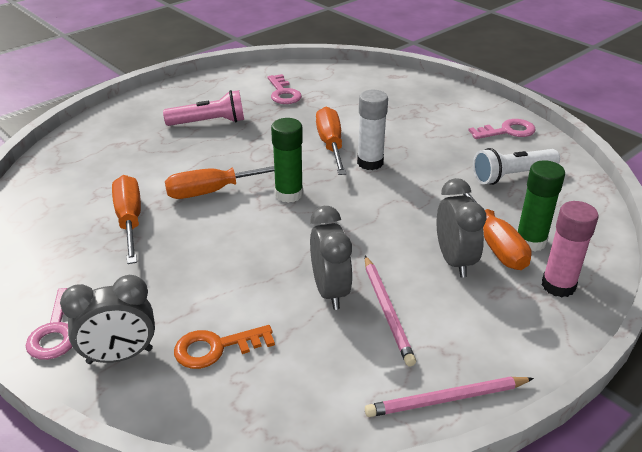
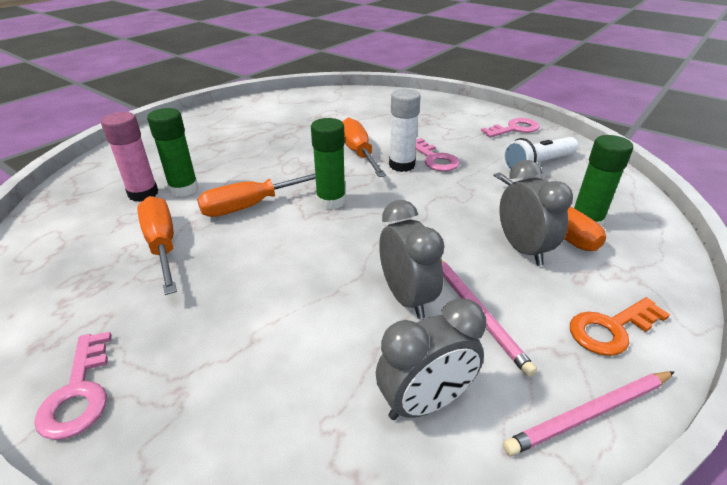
camera: 10 degrees left, 0 degrees up
(120, 356) = (168, 417): grey clock -> grey clock (425, 402)
(155, 168) = (184, 189): none -> green glue stick
(209, 122) = (233, 143): pink flashlight -> none
(216, 348) = (292, 387): orange key -> orange key (611, 329)
(283, 93) = (300, 114): pink key -> pink key (434, 159)
(558, 286) = (636, 262): pink glue stick -> pink glue stick (143, 194)

